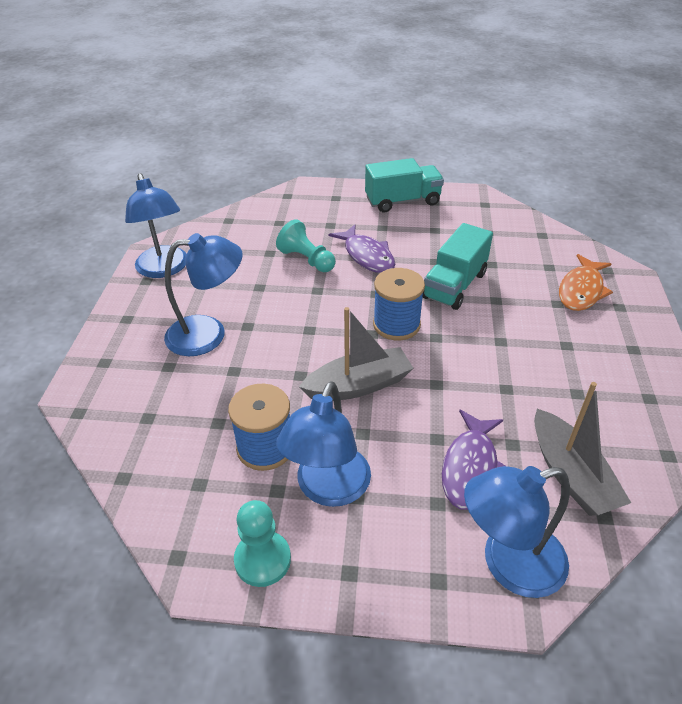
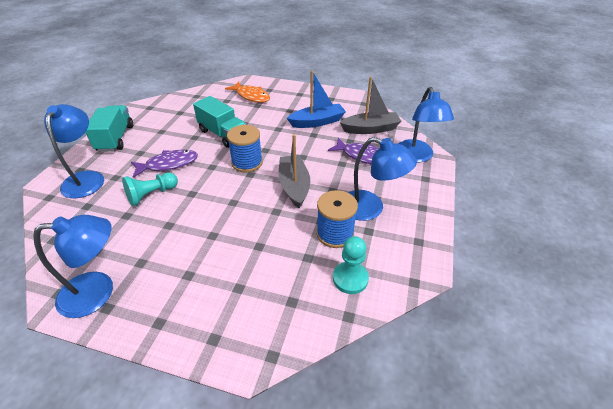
camera: 80 degrees left, 0 degrees up
(208, 334) = (210, 260): blue lamp -> blue lamp (86, 178)
(262, 559) = (415, 241): turquoise pawn -> turquoise pawn (350, 278)
(549, 388) = (317, 122): none -> blue boat

